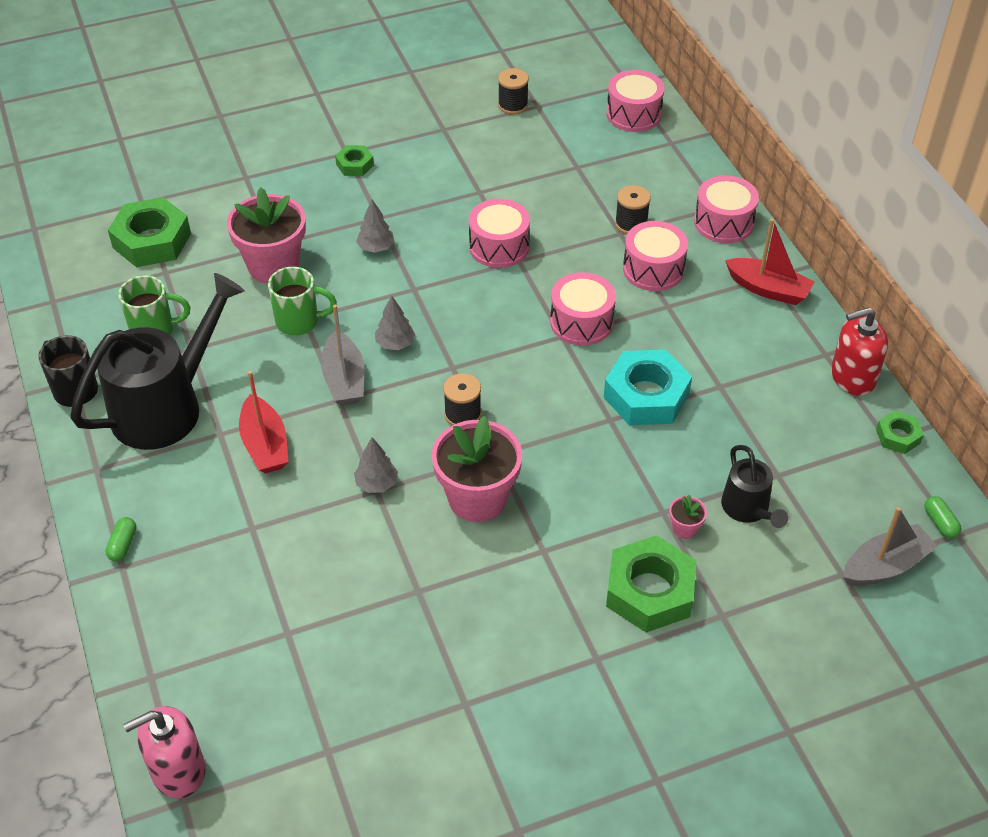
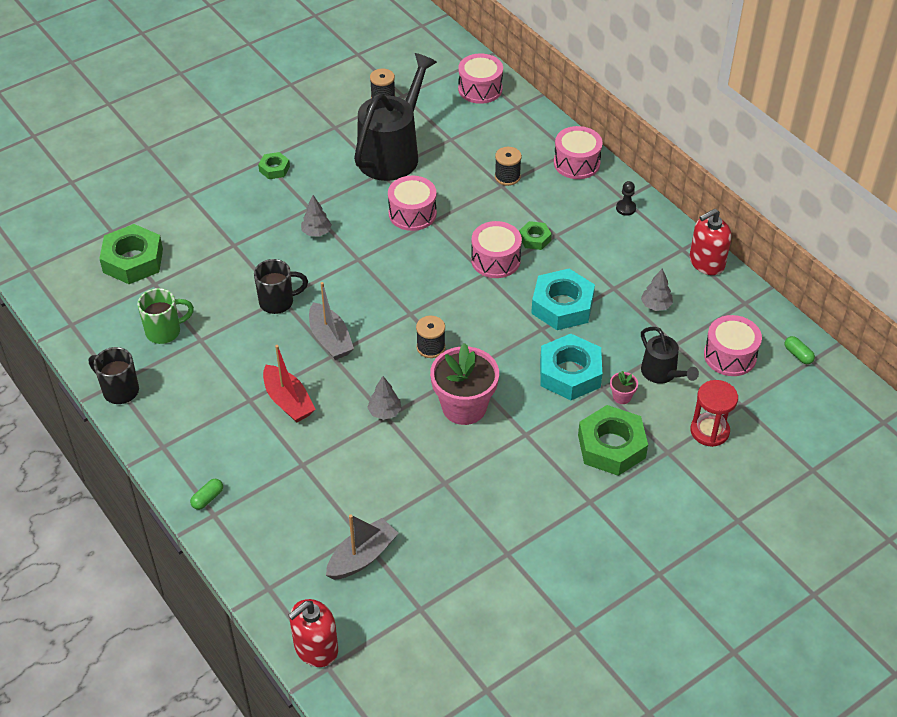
camera: 15 degrees left, 0 degrees up
(123, 545) = (207, 498): green capsule -> green capsule turned 45 degrees clockwise
(167, 406) = (199, 388): black watering can -> black watering can (393, 153)
(178, 770) = (316, 648): pink soap dispenser -> red soap dispenser
(273, 266) = (240, 262): pink flower pot -> none
(299, 322) = (278, 302): green mug -> black mug
(395, 344) = (359, 304): grey tree -> grey tree (656, 305)
(627, 484) = (570, 373): none -> turquoise nut
(653, 269) = (536, 209): pink drum -> pink drum (730, 356)
(768, 289) = (626, 208): red boat -> black pawn
(787, 600) = (709, 431): none -> red hourglass
(885, 566) = (769, 393): grey boat -> grey boat (362, 557)
(898, 436) = (751, 299): green nut -> green nut (535, 239)

